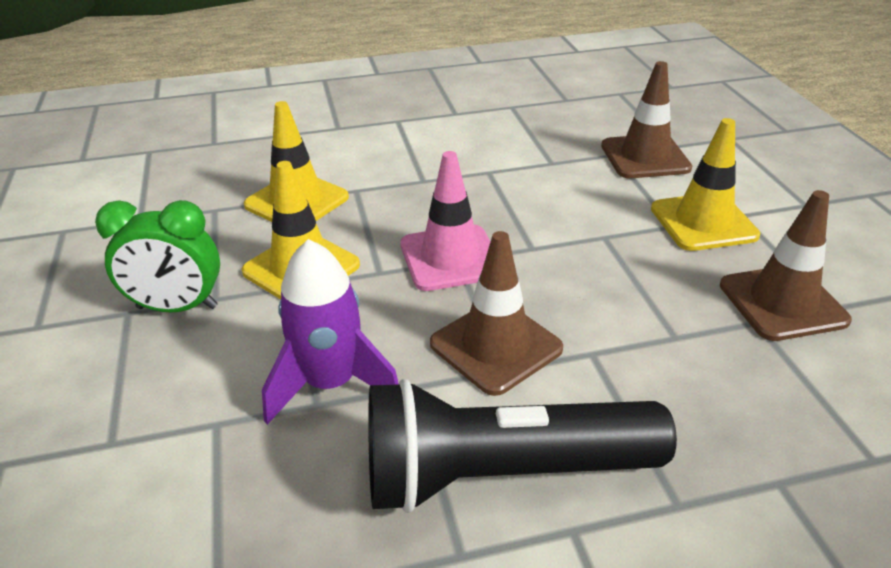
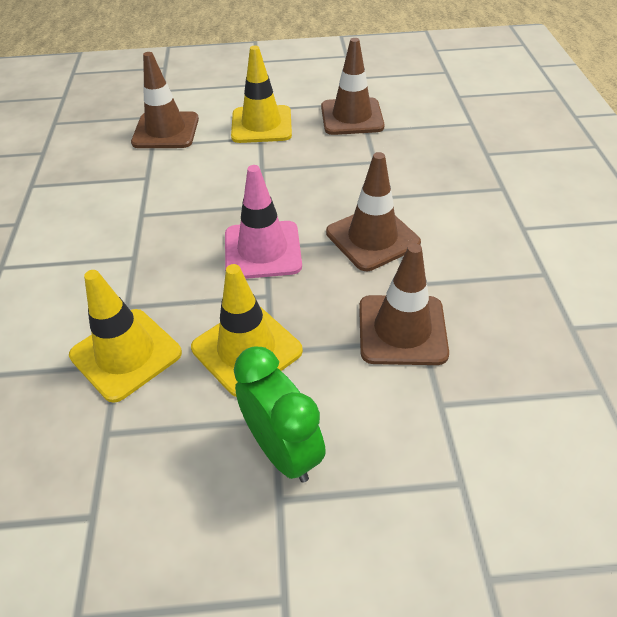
camera: 80 degrees left, 10 degrees up
(177, 307) = (282, 450): green clock -> green clock turned 45 degrees counterclockwise
(330, 384) = (402, 330): purple rocket -> brown traffic cone
(502, 473) = (485, 249): black flashlight -> none

